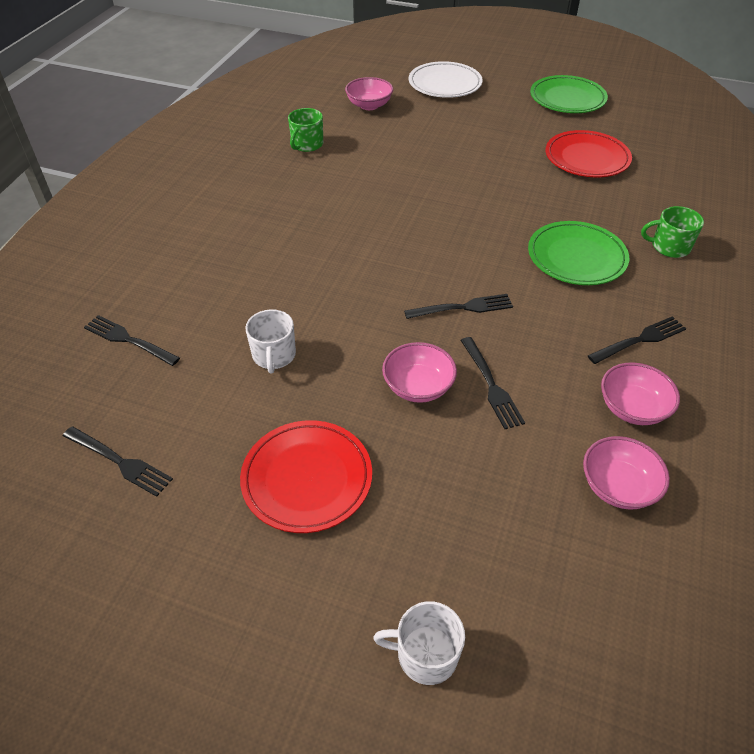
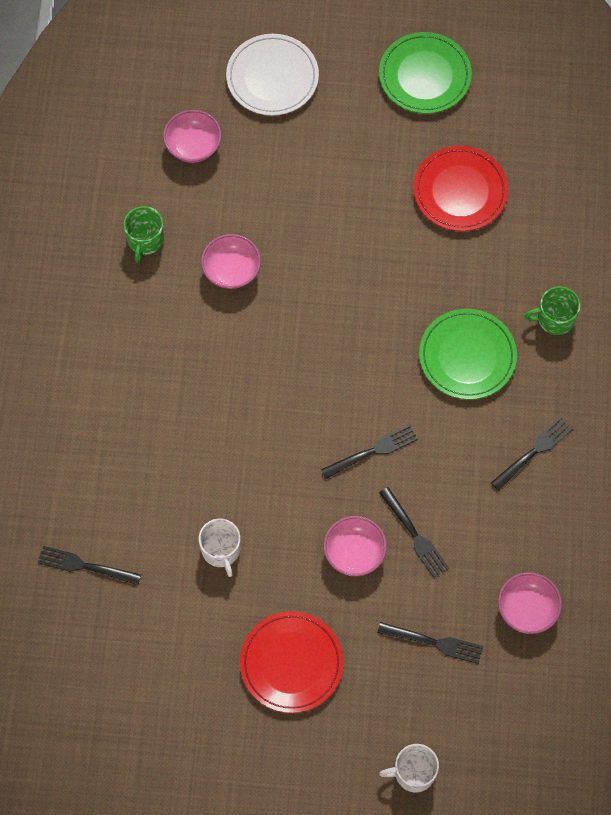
camera: 15 degrees left, 20 degrees up
(119, 462) = (139, 687): black fork -> black fork (434, 642)
(632, 408) = (533, 530): pink bowl -> pink bowl (231, 270)

